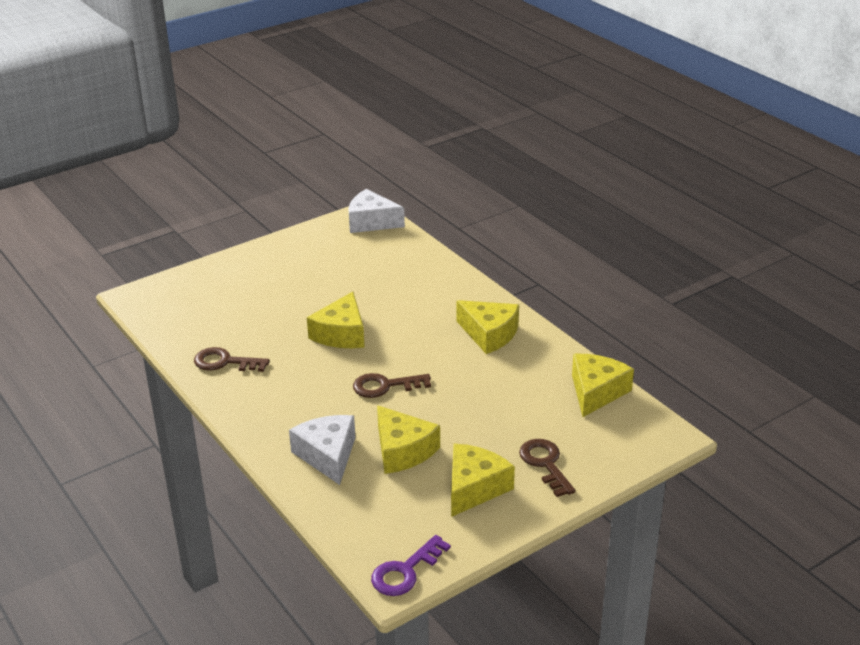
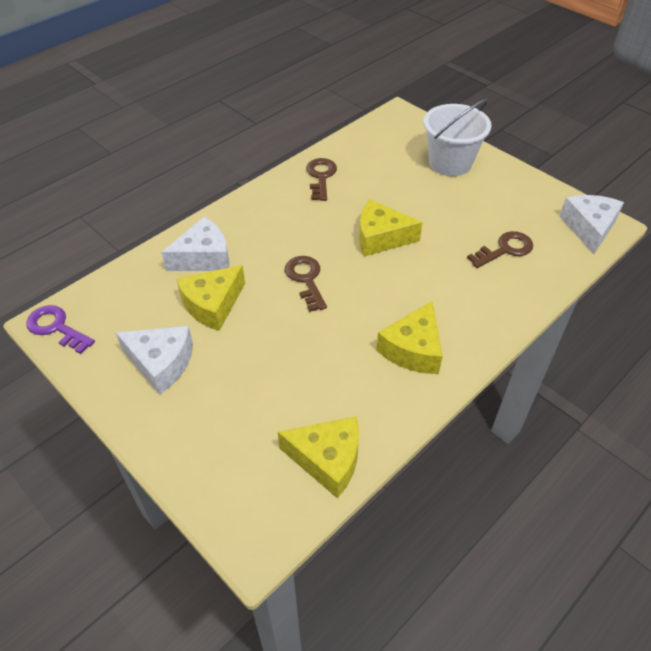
camera: 80 degrees right, 15 degrees up
(243, 276) = (450, 163): none -> white bucket
(474, 488) = (161, 363): yellow cheese -> white cheese
(545, 464) = (198, 418): brown key -> brown key (505, 249)

